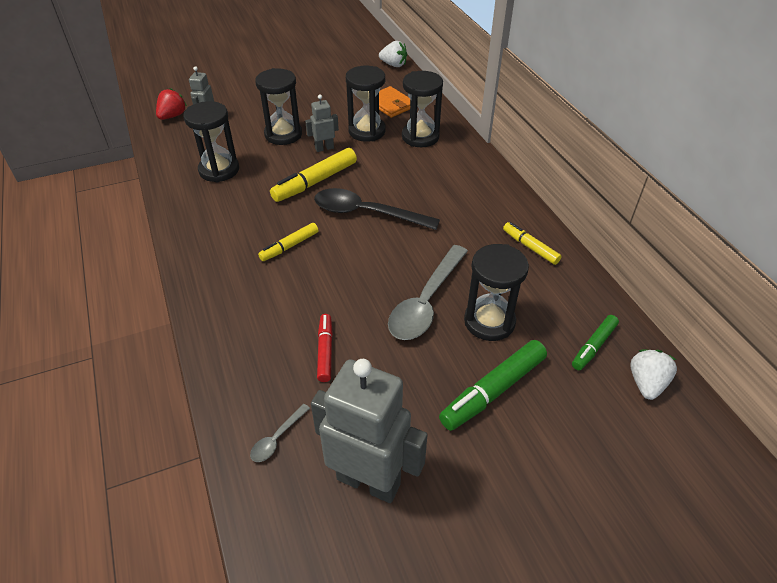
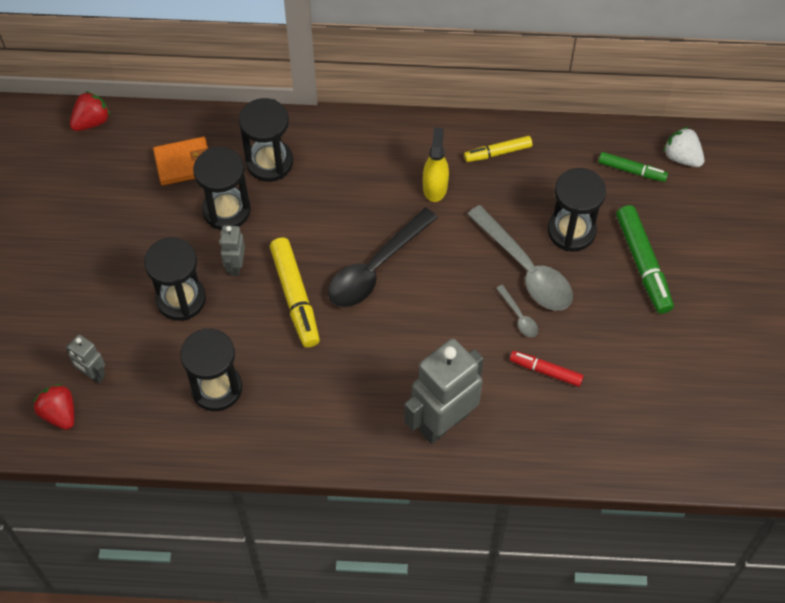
camera: 65 degrees left, 15 degrees up
(277, 438) = (621, 437): grey spoon -> grey spoon (519, 316)
(289, 246) = (391, 356): yellow marker -> none
(369, 481) = (686, 385): grey robot -> grey robot (443, 422)
(393, 65) = (91, 121): white strawberry -> red strawberry
(466, 221) = (435, 187): none -> yellow spray bottle
(593, 346) = (632, 170): green marker -> green marker turned 45 degrees counterclockwise

